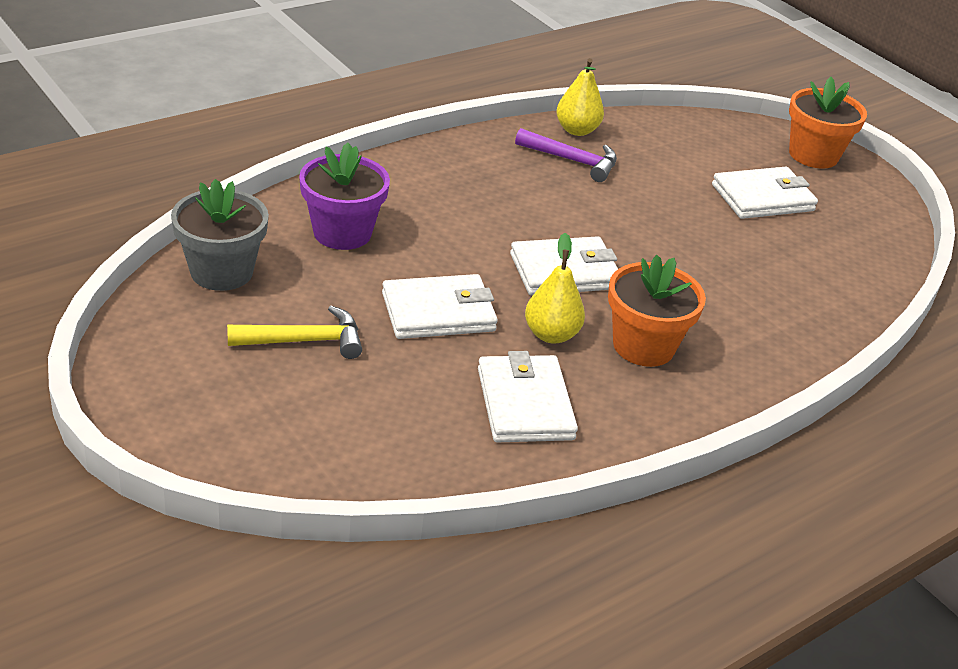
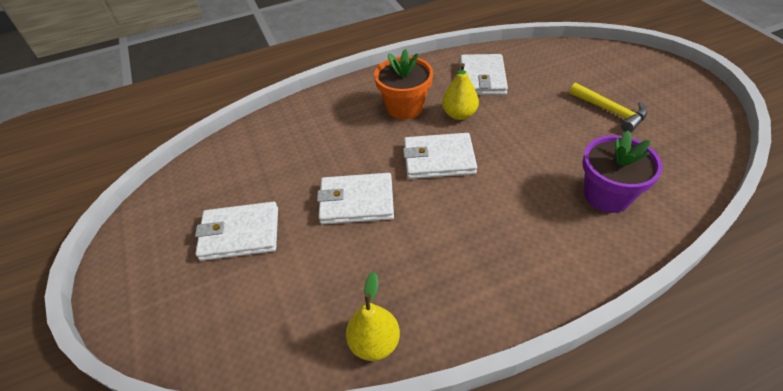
camera: 160 degrees left, 10 degrees up
(221, 272) = (684, 160): grey flower pot -> none
(304, 341) = (610, 111): yellow hammer -> yellow hammer turned 135 degrees counterclockwise
(438, 312) = (529, 129): white wallet -> white wallet (357, 201)
(572, 161) = (396, 287): purple hammer -> none
(813, 155) = (141, 297): orange flower pot -> none

